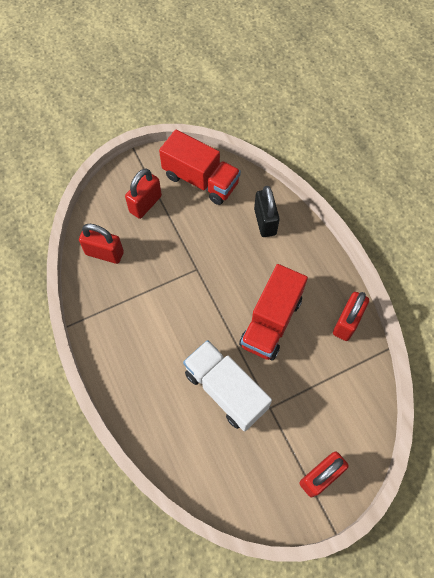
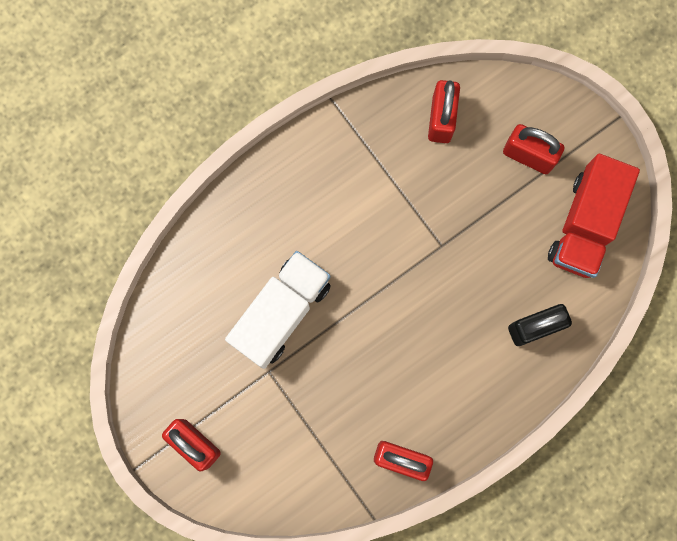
camera: 80 degrees right, 15 degrees up
(271, 322) = (383, 357): red truck -> none

